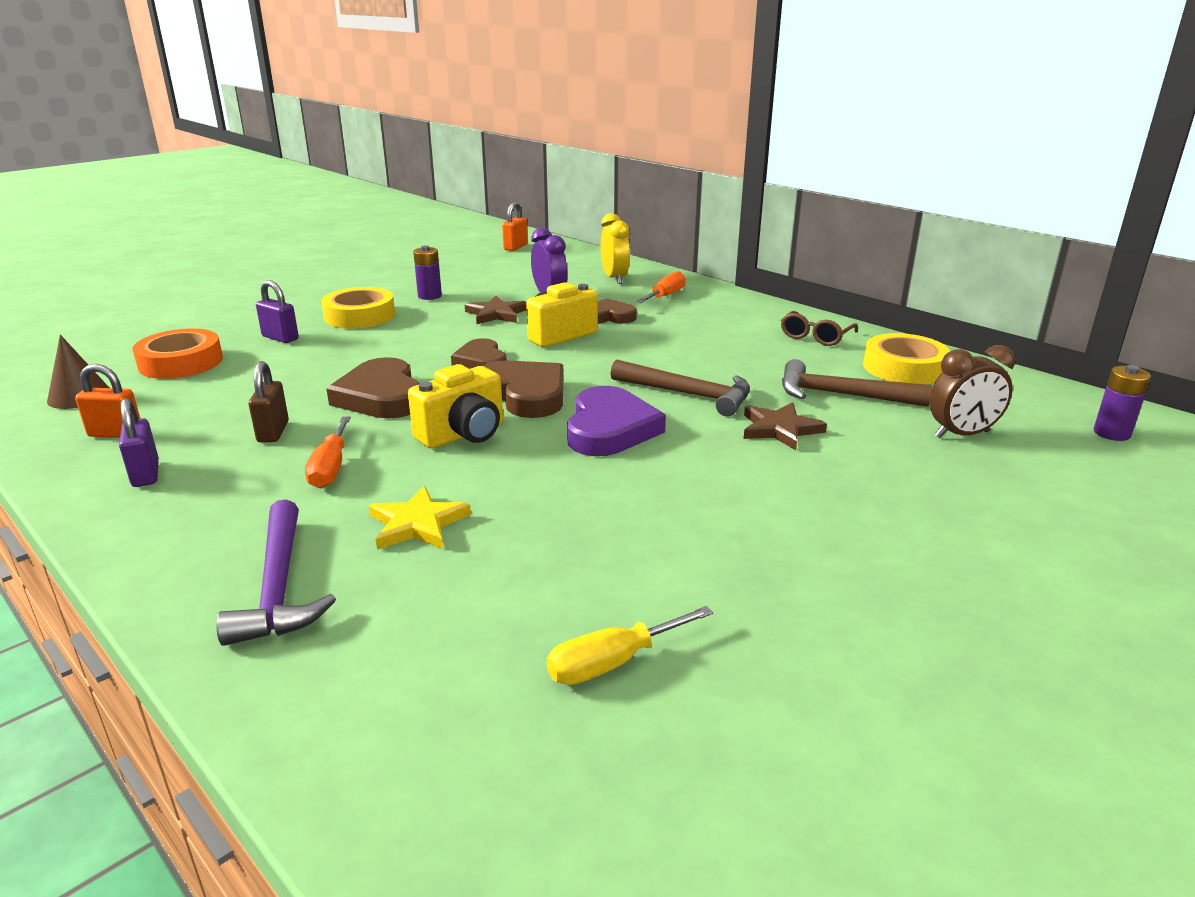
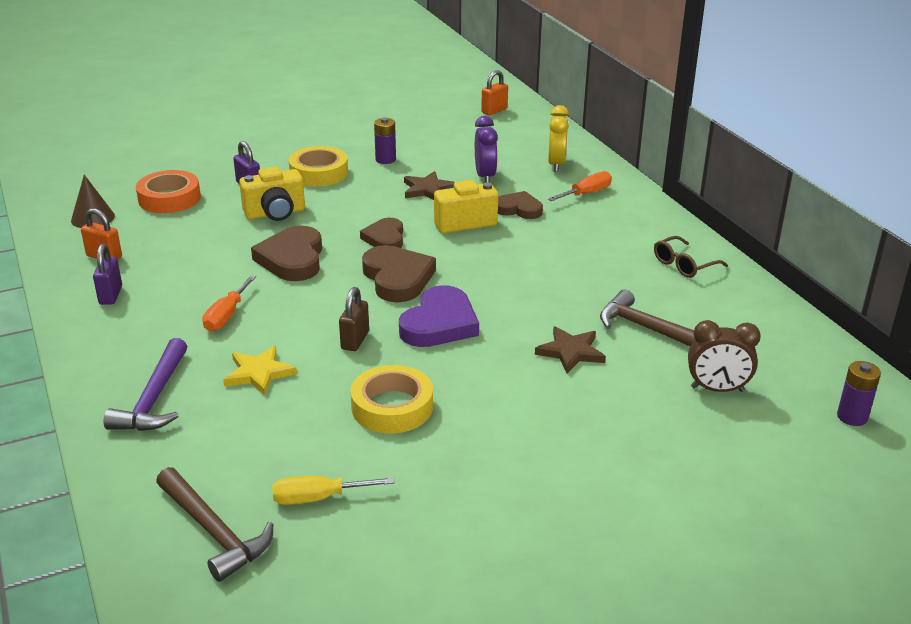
camera: 20 degrees right, 5 degrees up
(273, 432) = (204, 276): brown padlock -> brown padlock (355, 340)
(463, 434) = (331, 306): yellow camera -> yellow camera (275, 213)
(688, 394) = (524, 303): brown hammer -> brown hammer (214, 531)
(904, 368) = (733, 314): yellow tape -> yellow tape (392, 407)

